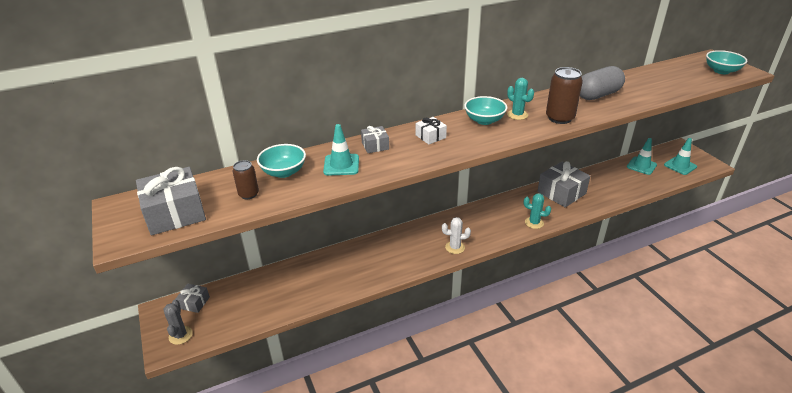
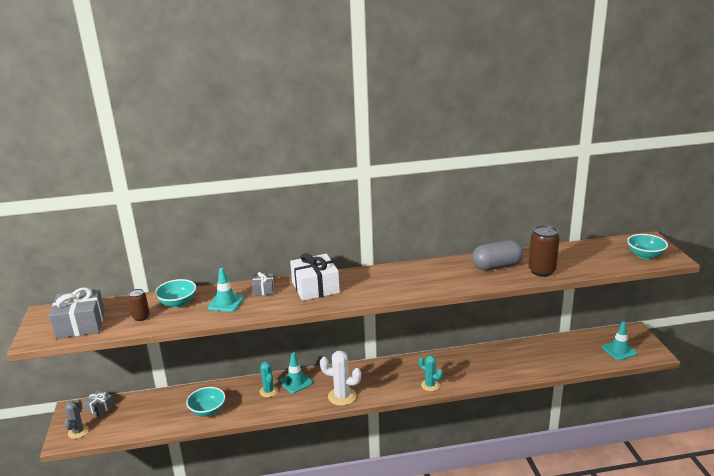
camera: 15 degrees right, 10 degrees down
(430, 136) = (315, 287): white gift -> white gift, size x1.95
(455, 247) = (342, 396): white cactus -> white cactus, size x1.51
(484, 120) = (372, 278): turquoise bowl -> turquoise bowl (207, 411)
(517, 115) = (406, 277): turquoise cactus -> turquoise cactus (268, 391)
(560, 118) = (443, 284): brown can -> brown can (542, 271)
(561, 193) = (475, 360): grey gift -> none
(641, 166) = (576, 345): turquoise traffic cone -> turquoise traffic cone (295, 382)

